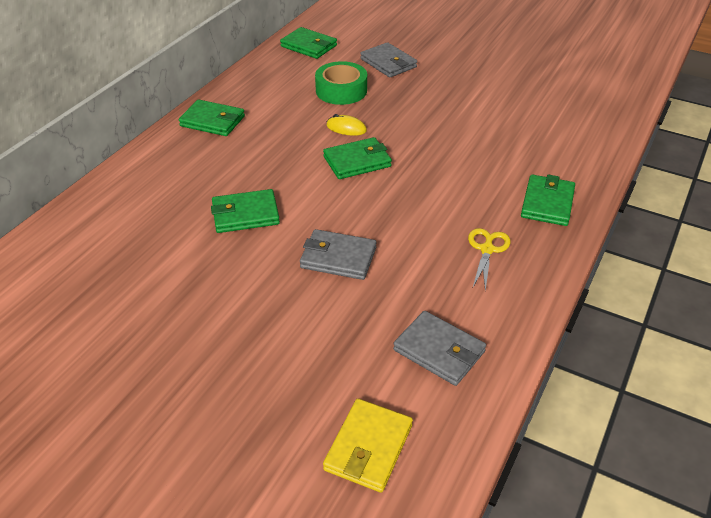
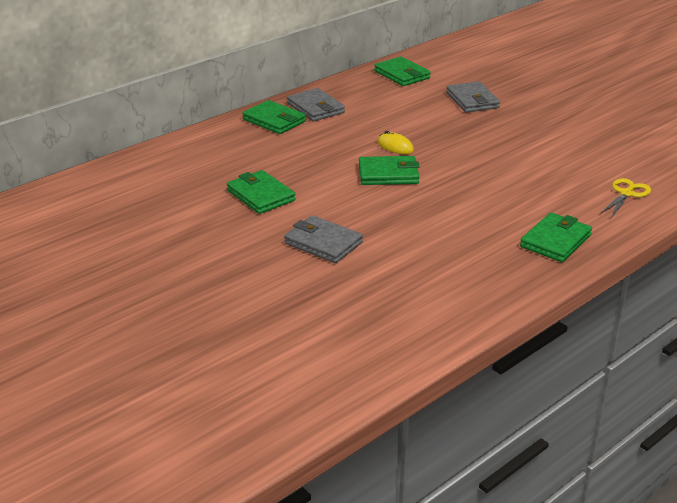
camera: 20 degrees right, 10 degrees down
(245, 214) = (261, 195): green wallet -> green wallet turned 45 degrees clockwise
(341, 90) = (410, 116): green tape -> none
(368, 447) = (263, 379): yellow wallet -> none
(439, 351) = (370, 328): grey wallet -> grey wallet (315, 108)
(487, 249) = (468, 265): yellow scissors -> yellow scissors (626, 194)

